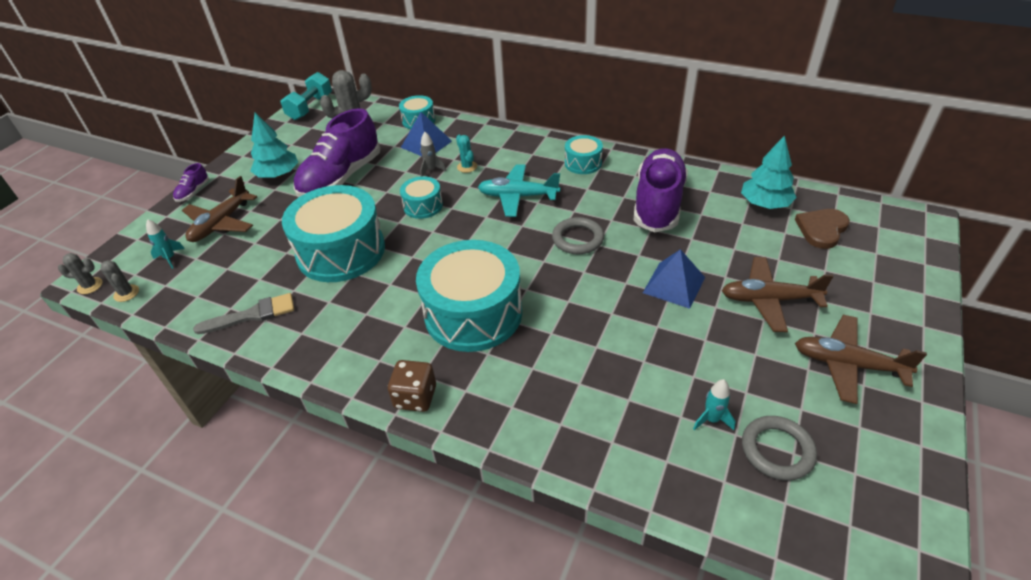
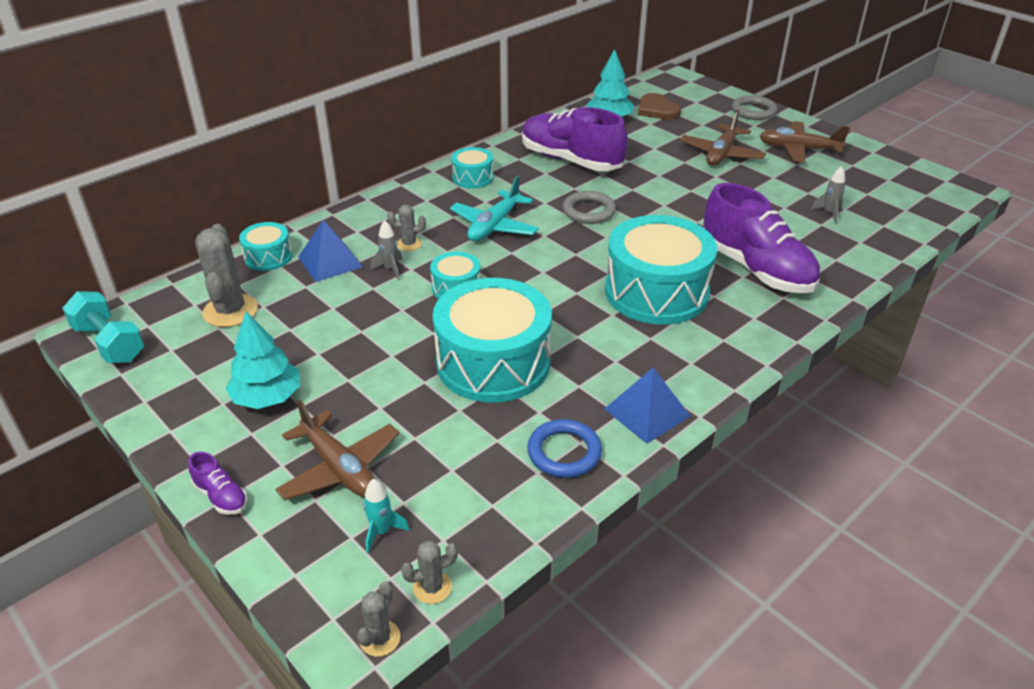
camera: 70 degrees left, 5 degrees down
(252, 315) = (564, 452): grey brush -> blue ring
(341, 178) = (336, 340): purple shoe -> purple shoe (755, 269)
(415, 397) = (751, 348): brown dice -> none
(467, 167) = (409, 244): turquoise cactus -> grey cactus
(674, 285) = (681, 185): blue pyramid -> blue pyramid (647, 412)
(711, 419) = (829, 213): turquoise rocket -> grey rocket
(777, 450) = (863, 198): grey ring -> grey ring (753, 111)
(847, 364) = (798, 149): brown plane -> brown plane turned 60 degrees clockwise

